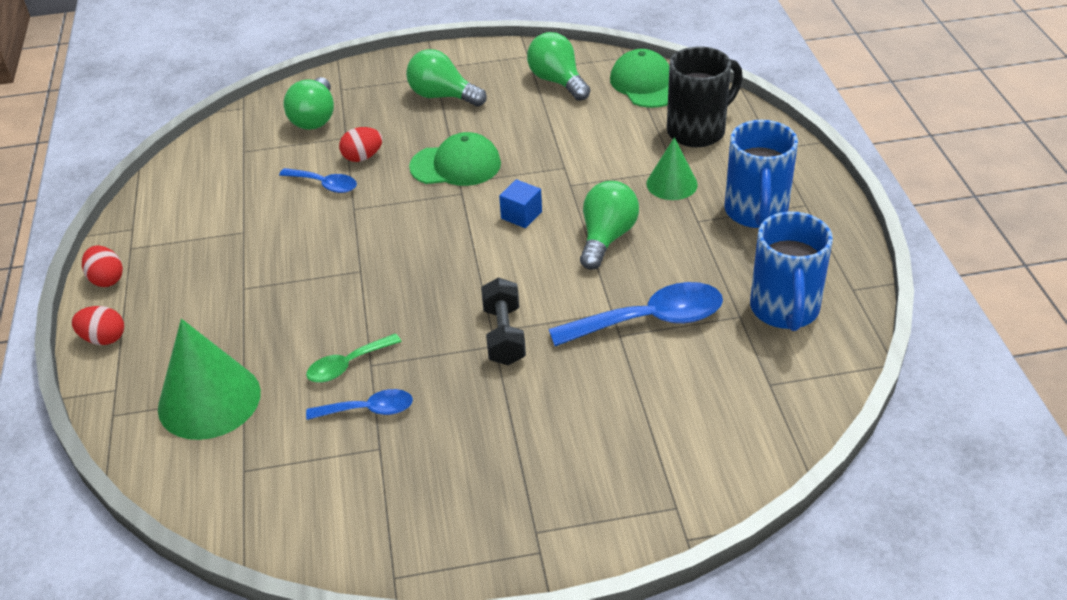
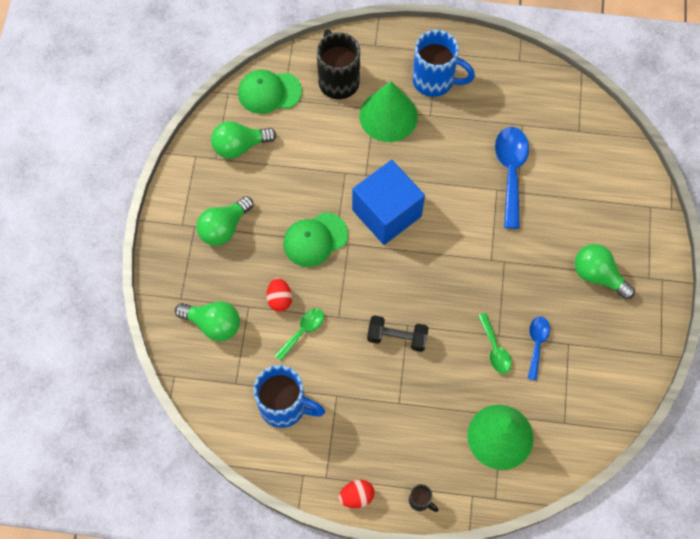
camera: 75 degrees left, 25 degrees up
(104, 339) = (420, 501): red egg -> black mug
(324, 185) = (303, 331): blue spoon -> green spoon
(456, 165) = (315, 239): green cap -> green cap turned 135 degrees counterclockwise
(504, 335) = (497, 254): black dumbbell -> black dumbbell (397, 337)
(521, 215) = (386, 213): blue cube -> blue cube, size x2.39
(606, 238) = (428, 170): green light bulb -> green light bulb (597, 275)
(671, 184) = (388, 116): green cone -> green cone, size x1.68
(784, 310) = (525, 101): blue mug -> blue mug (285, 406)

